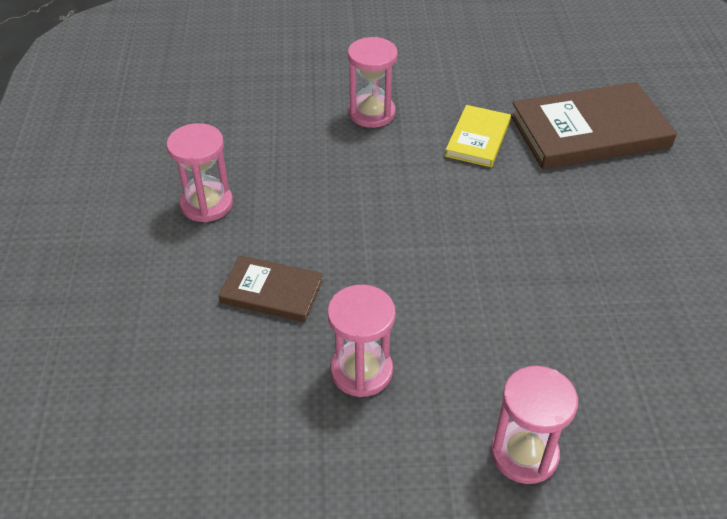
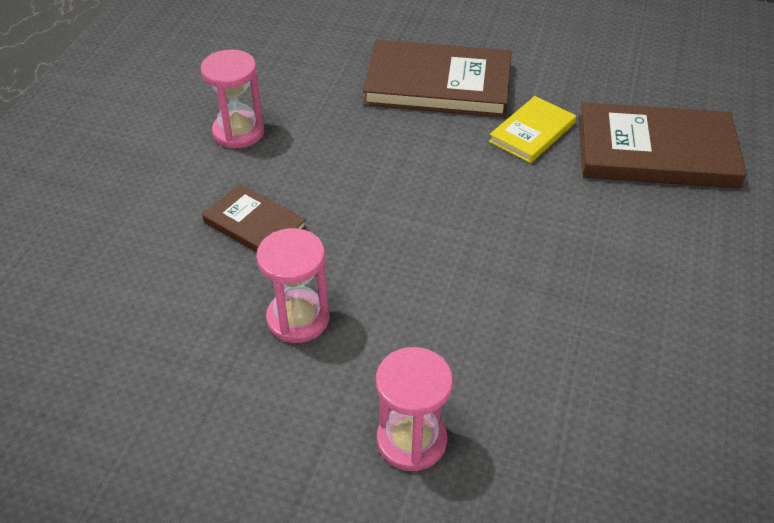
camera: 20 degrees right, 0 degrees up
(372, 113) = (438, 84): pink hourglass -> brown book

